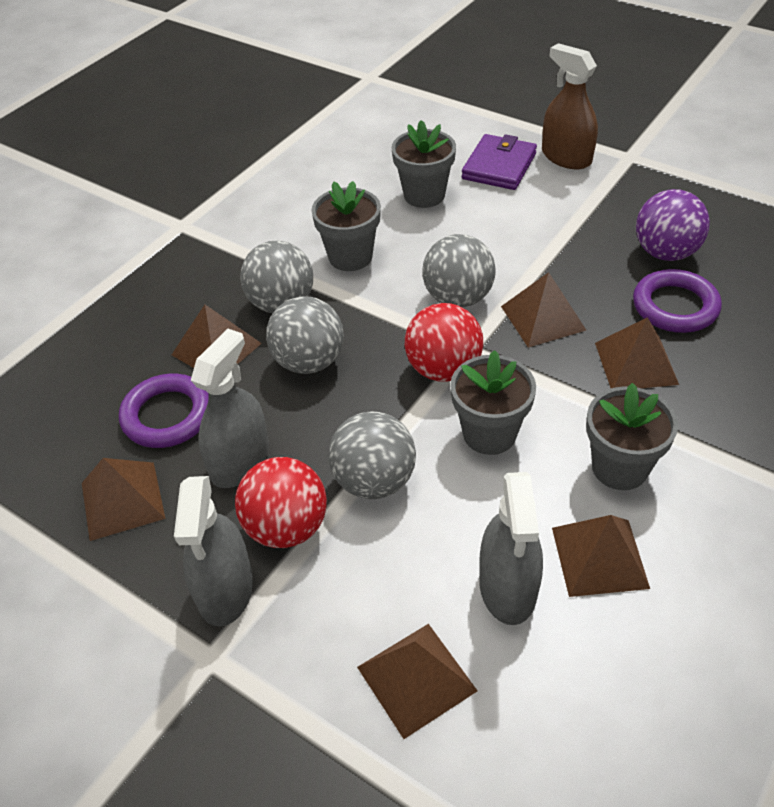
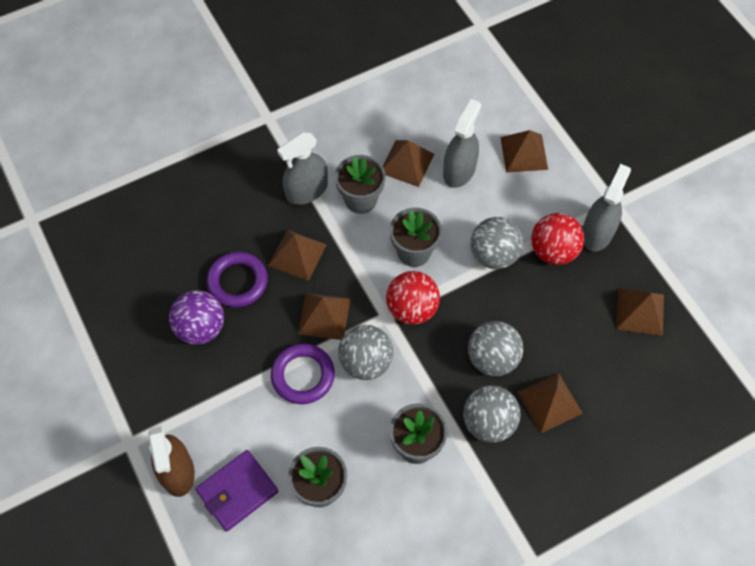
camera: 155 degrees left, 15 degrees up
(167, 415) = (598, 360): purple ring -> purple ring (303, 375)
(240, 461) = (564, 304): grey spray bottle -> grey spray bottle (306, 190)

